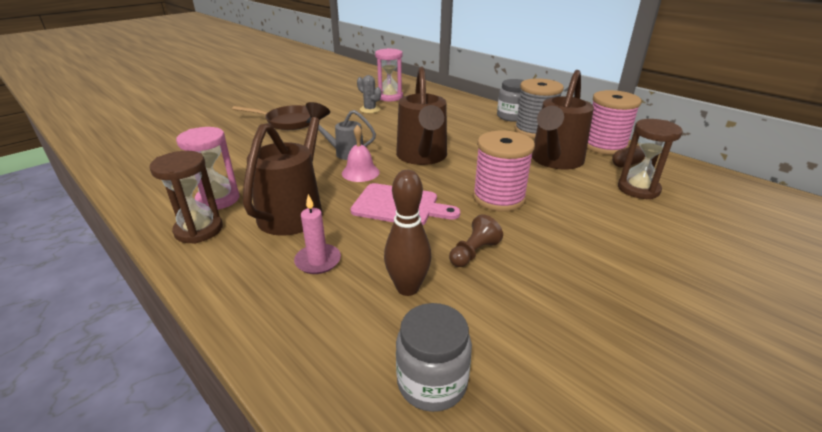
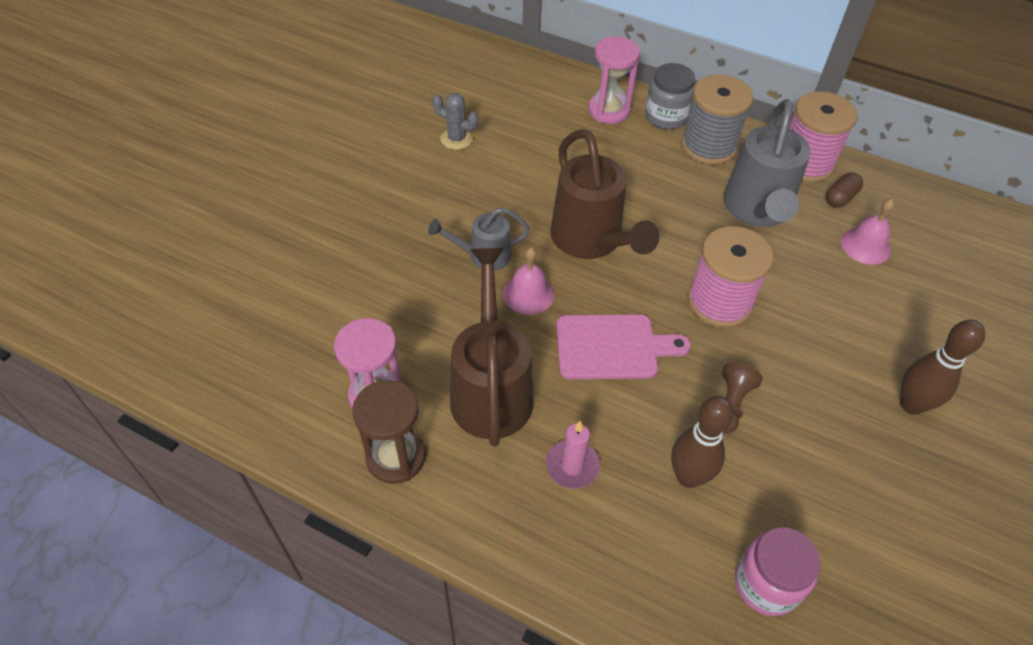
camera: 20 degrees left, 20 degrees up
(288, 122) = (352, 198): brown pan -> none
(390, 97) = (467, 97): pink hourglass -> pink hourglass (609, 110)
(432, 382) = (766, 584): grey jar -> pink jar
(555, 161) = (757, 210): brown watering can -> grey watering can
(638, 189) = (865, 246): brown hourglass -> pink bell
(647, 286) = (911, 405): none -> brown bowling pin

